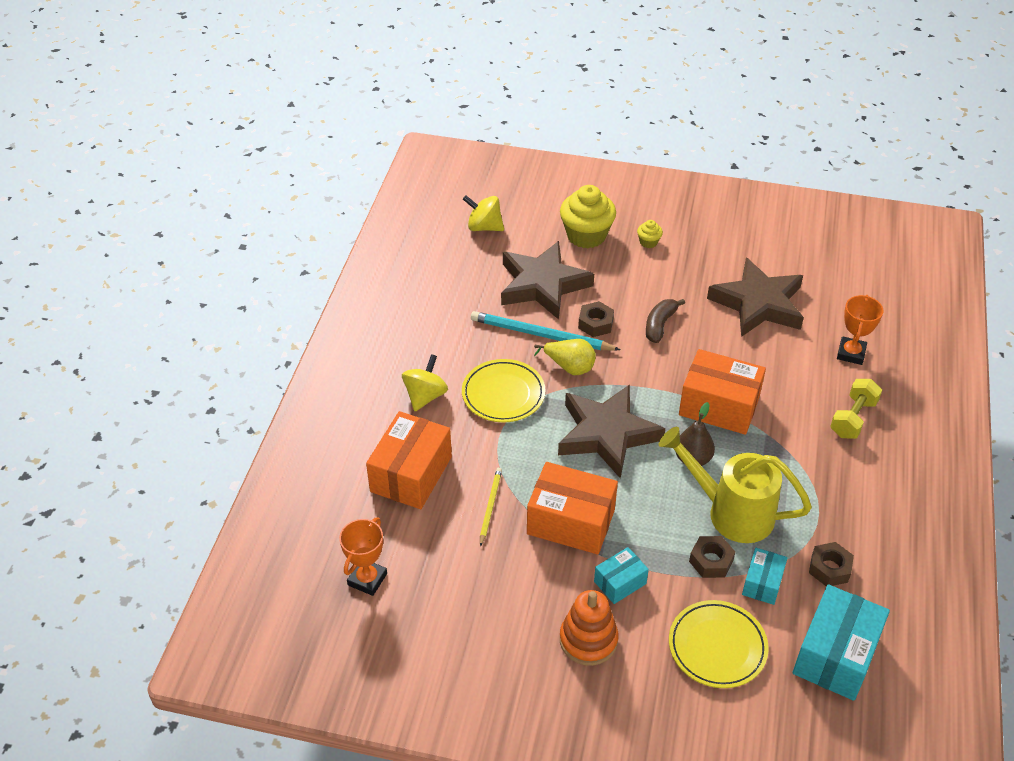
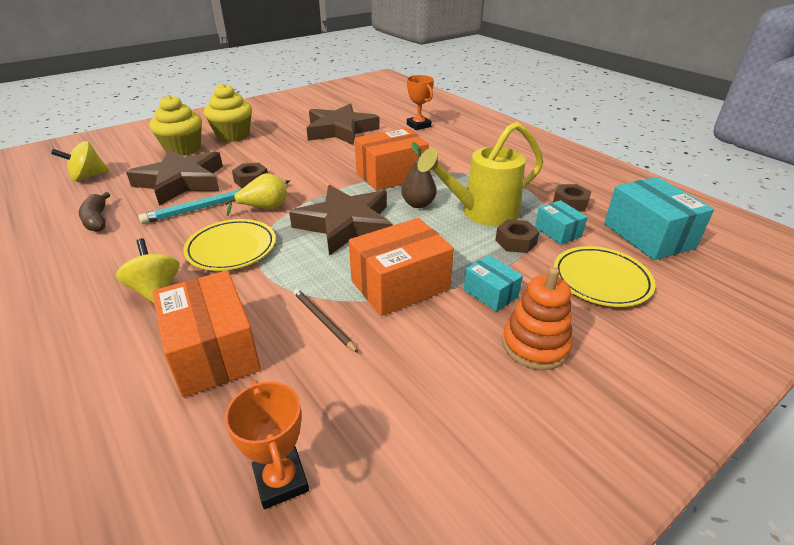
camera: 50 degrees left, 10 degrees down
(490, 506) = (323, 321): yellow pencil -> brown pencil
(620, 582) = (490, 293): turquoise box -> turquoise box turned 45 degrees counterclockwise
(648, 242) = (233, 135): yellow cupcake -> yellow cupcake, size x2.21
(660, 325) = (297, 162): brown banana -> brown banana (97, 220)
(853, 418) = (464, 145): yellow dumbbell -> none

